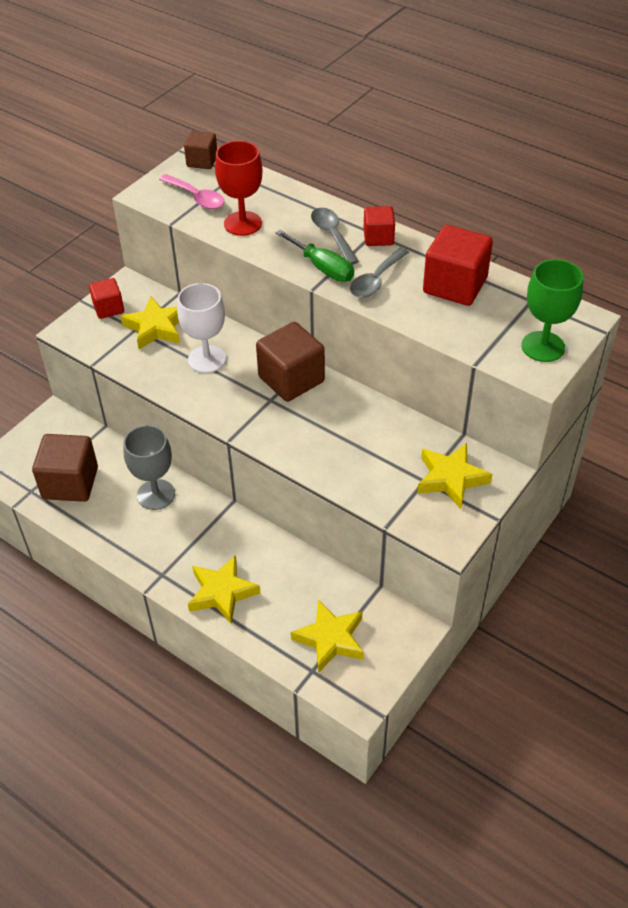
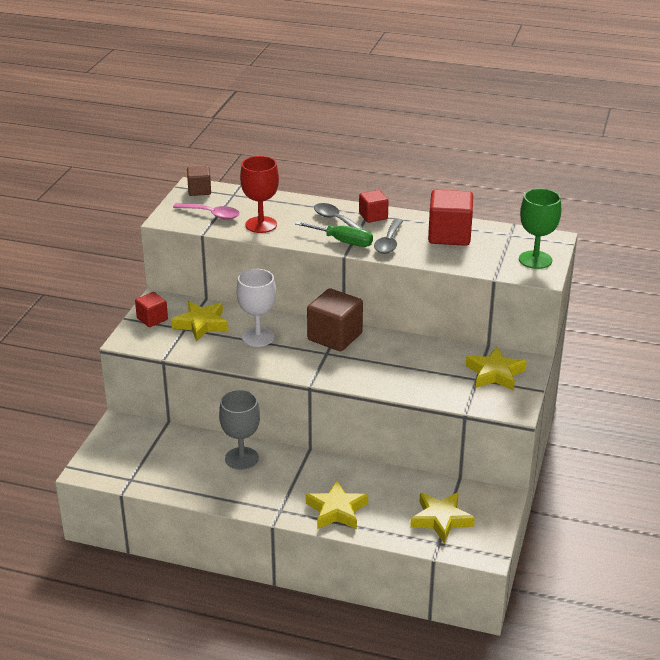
camera: 20 degrees left, 15 degrees down
(70, 483) = (162, 466): brown cube -> none

